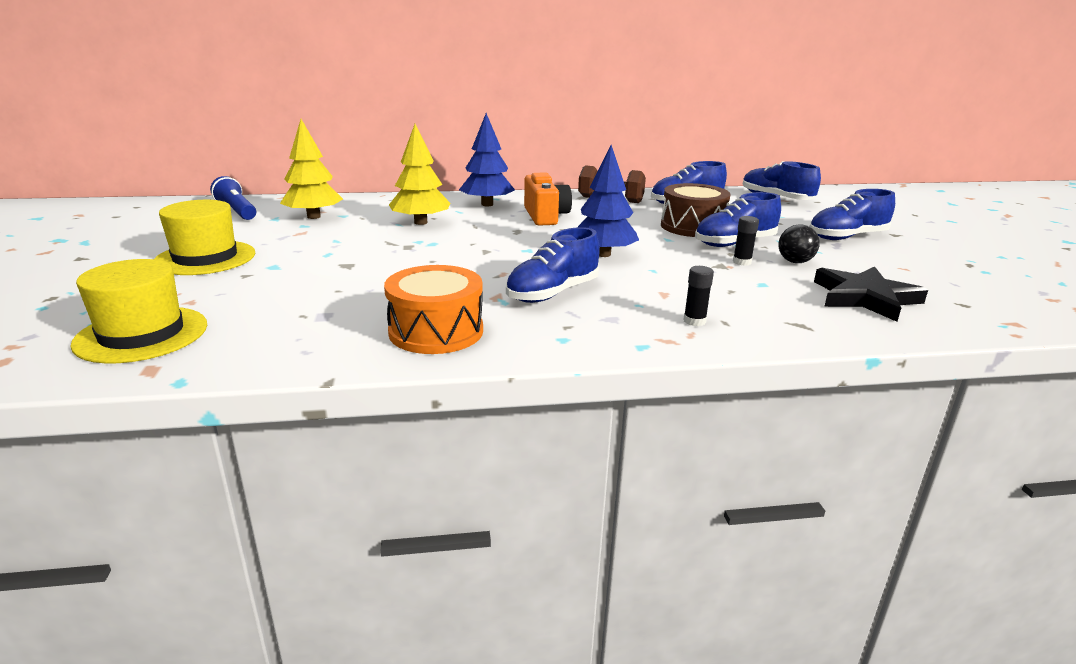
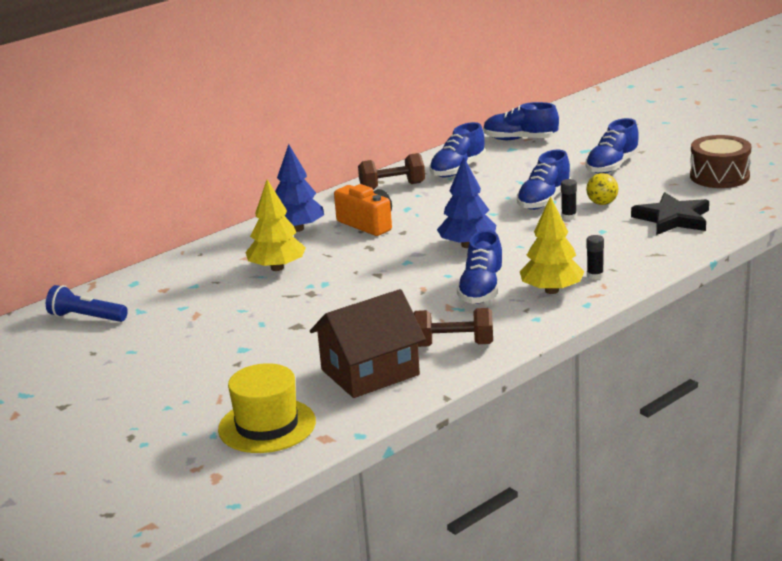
camera: 30 degrees left, 0 degrees up
(205, 258) = (171, 364): yellow hat -> none
(314, 217) = (172, 296): yellow tree -> yellow tree (552, 290)
(317, 324) = (370, 372): none -> brown house
(436, 331) = (453, 345): orange drum -> brown dumbbell
(692, 227) = (495, 194): brown drum -> brown drum (719, 176)
(795, 262) = (602, 203): black ball -> yellow ball

